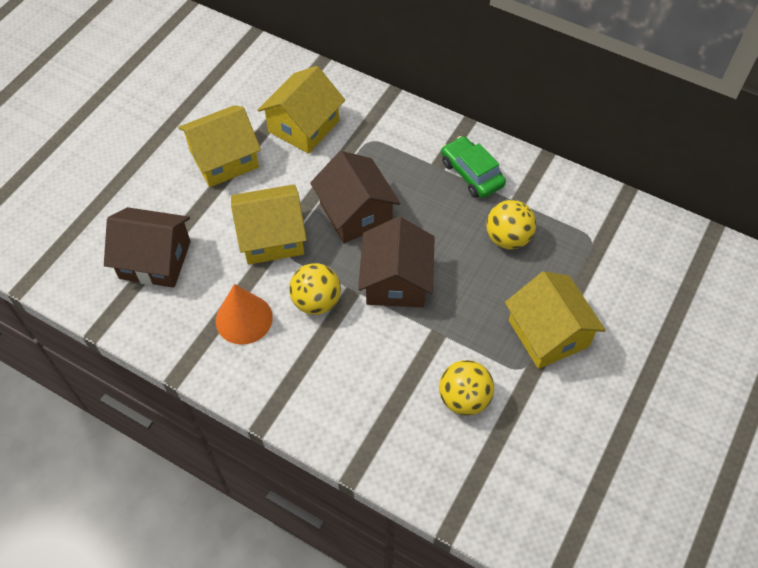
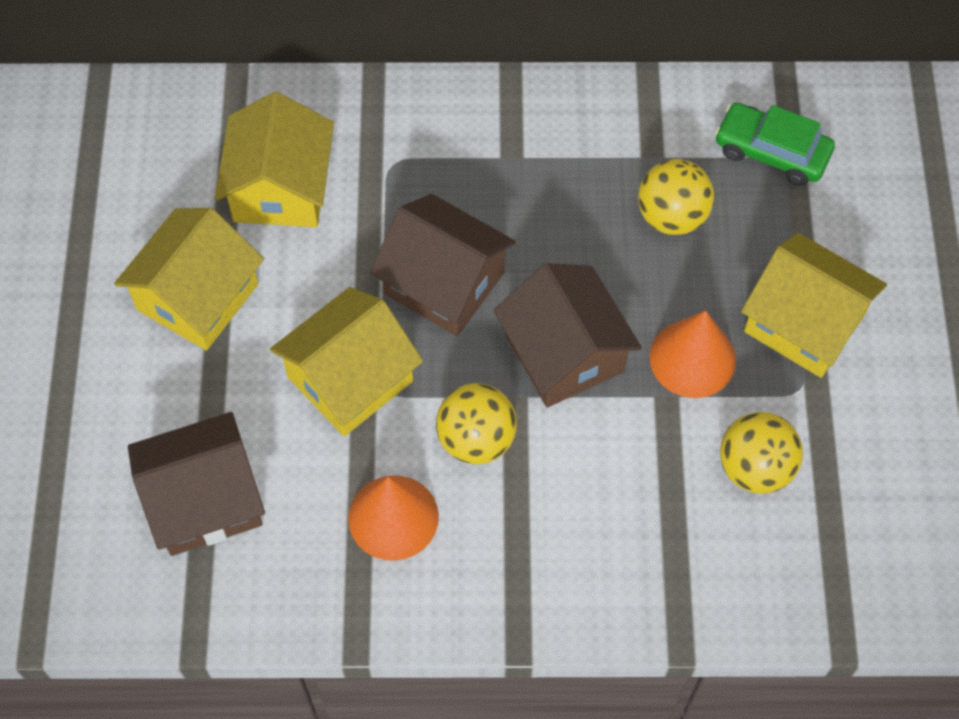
camera: 30 degrees left, 5 degrees up
(468, 320) = (692, 358): none -> orange cone
(471, 174) = (565, 145): green car -> green car (771, 152)

